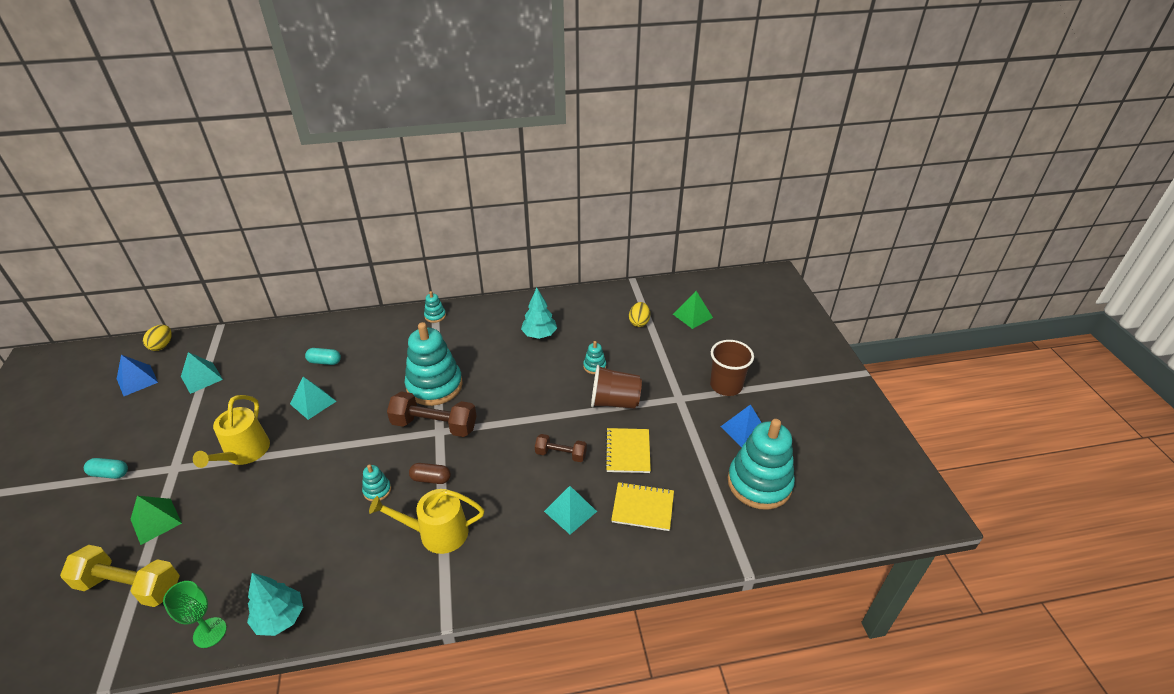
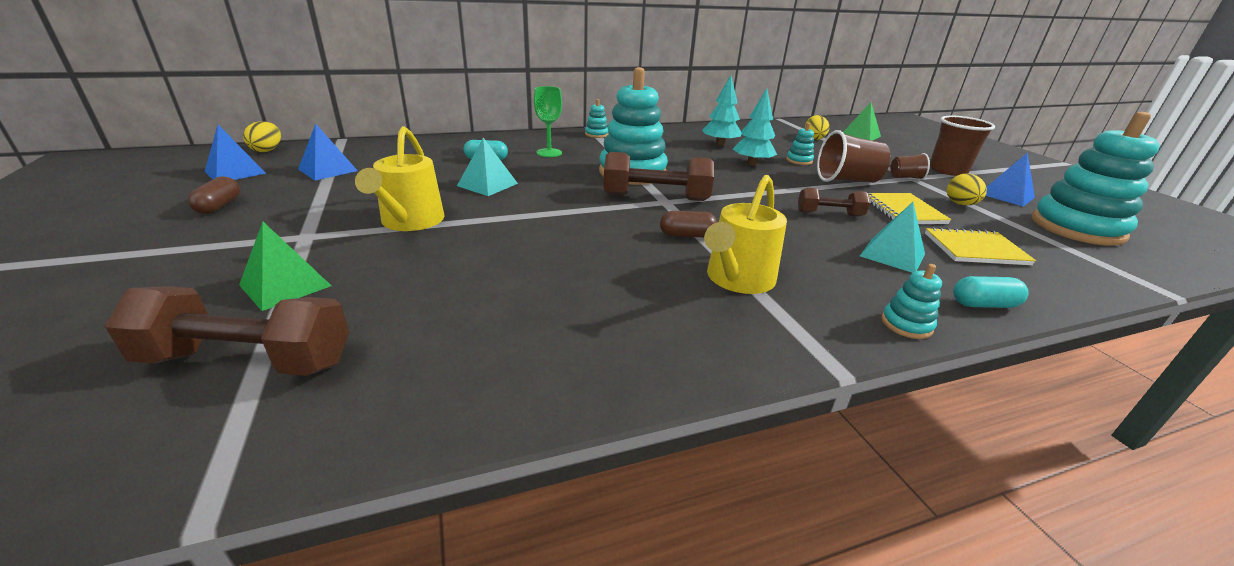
camera: 10 degrees left, 10 degrees down
(110, 473) = (199, 243): turquoise capsule -> turquoise capsule (983, 304)
(124, 428) = (219, 206): none -> brown capsule
(130, 586) = (248, 360): yellow dumbbell -> brown dumbbell
(201, 378) = (328, 170): turquoise pyramid -> blue pyramid
(210, 632) = (425, 412): green goblet -> green goblet (549, 153)
(280, 618) = (552, 383): turquoise tree -> turquoise tree (752, 163)
(377, 490) = (621, 246): turquoise stacking toy -> turquoise stacking toy (906, 324)
(437, 533) = (737, 279): yellow watering can -> yellow watering can turned 45 degrees counterclockwise
(673, 398) = (905, 177): none -> brown cup
(687, 443) = (960, 204): none -> yellow egg

